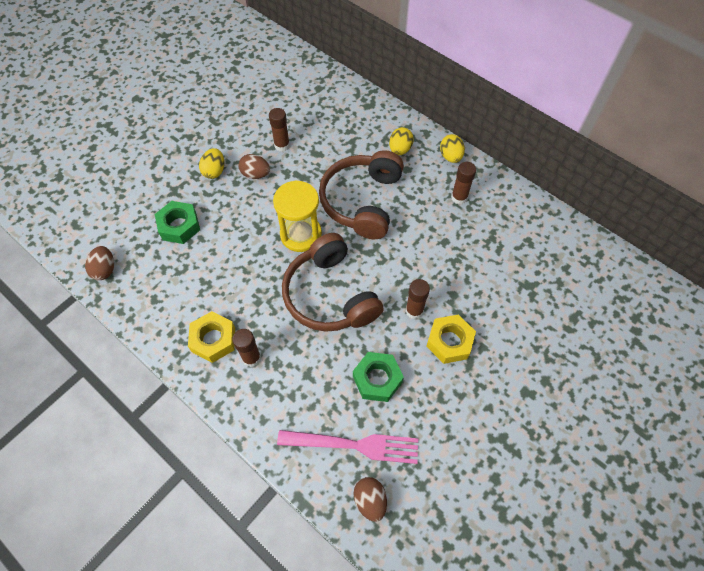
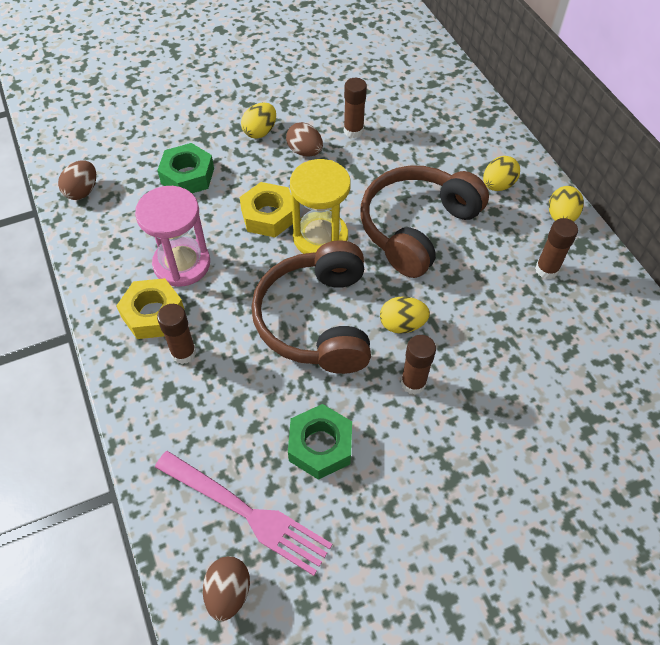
camera: 25 degrees right, 5 degrees down
(213, 294) = (182, 264): none -> pink hourglass
(387, 274) = (402, 324): none -> yellow egg
(449, 342) = (439, 441): yellow nut -> yellow nut (268, 215)

